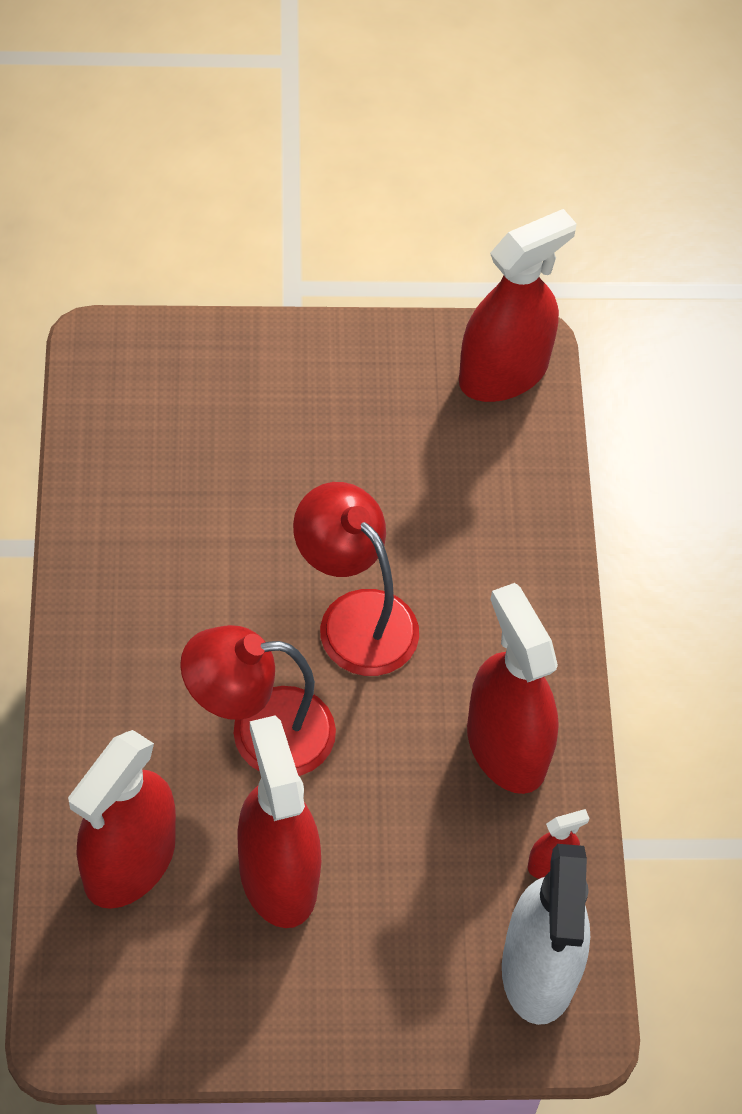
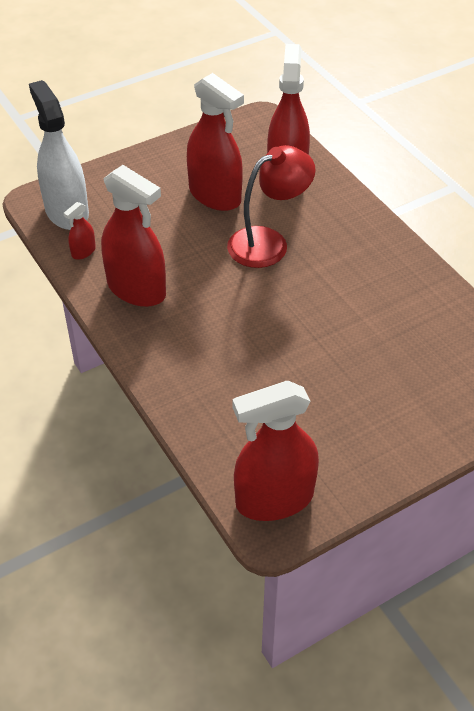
camera: 155 degrees right, 10 degrees down
(355, 617) = (261, 312): red lamp -> none
(503, 373) = (274, 499): red spray bottle -> red spray bottle turned 45 degrees clockwise

